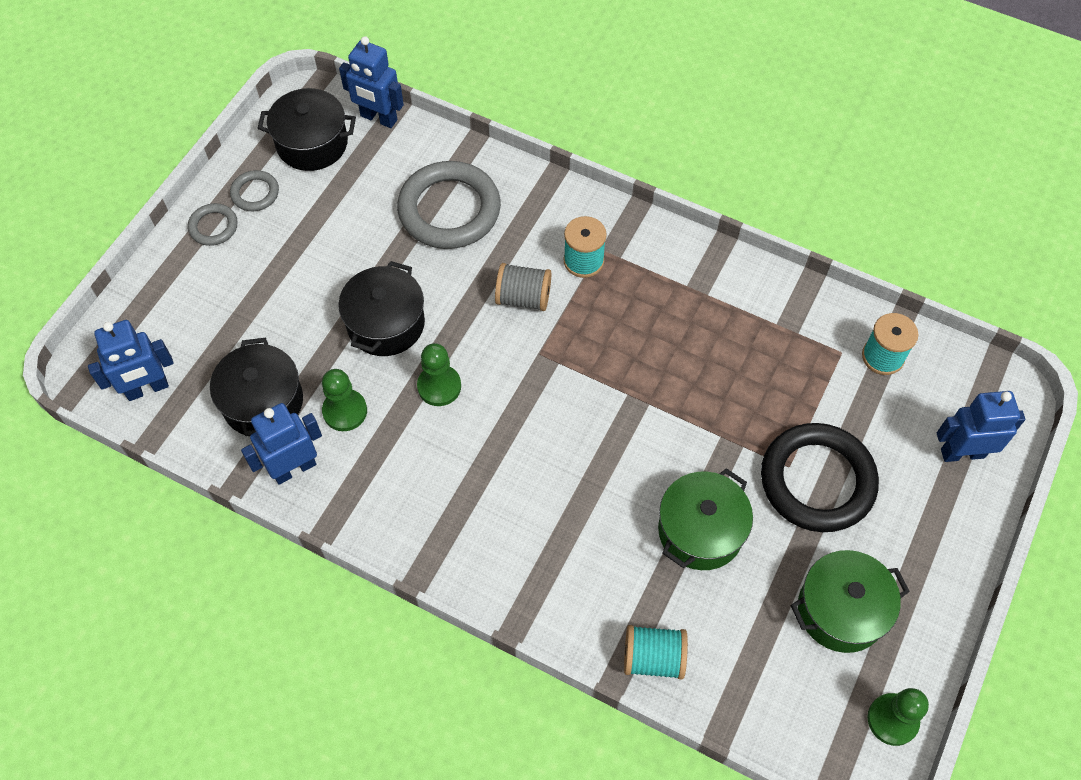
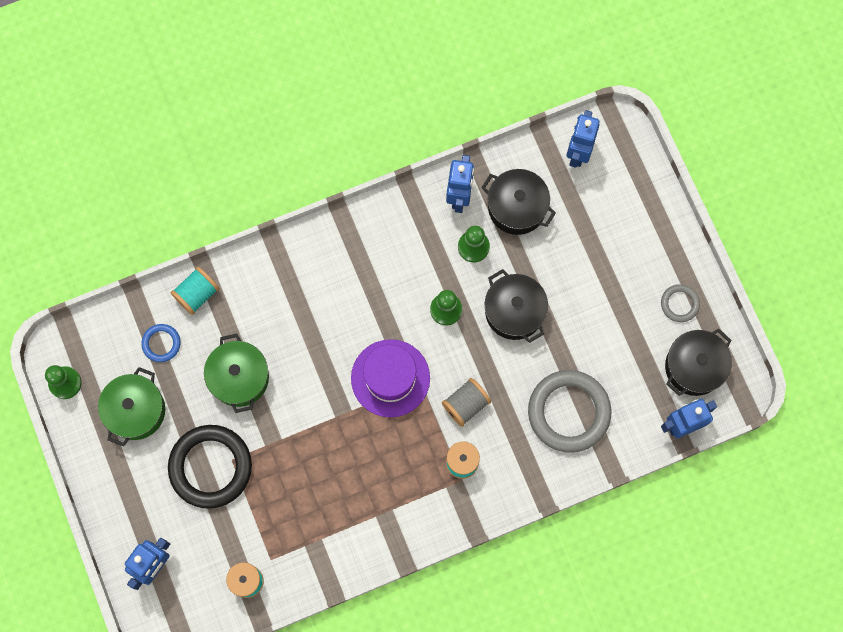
camera: 130 degrees right, 15 degrees up
(213, 227) = (671, 262): grey ring -> none
(560, 383) = (390, 378): none -> purple hat
(745, 648) = (161, 343): none -> blue ring

